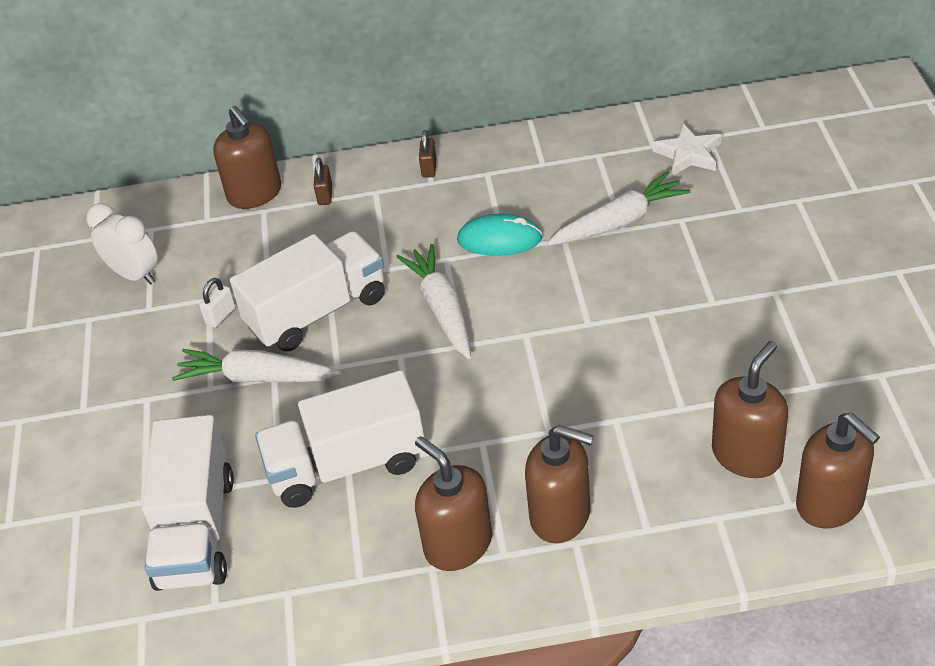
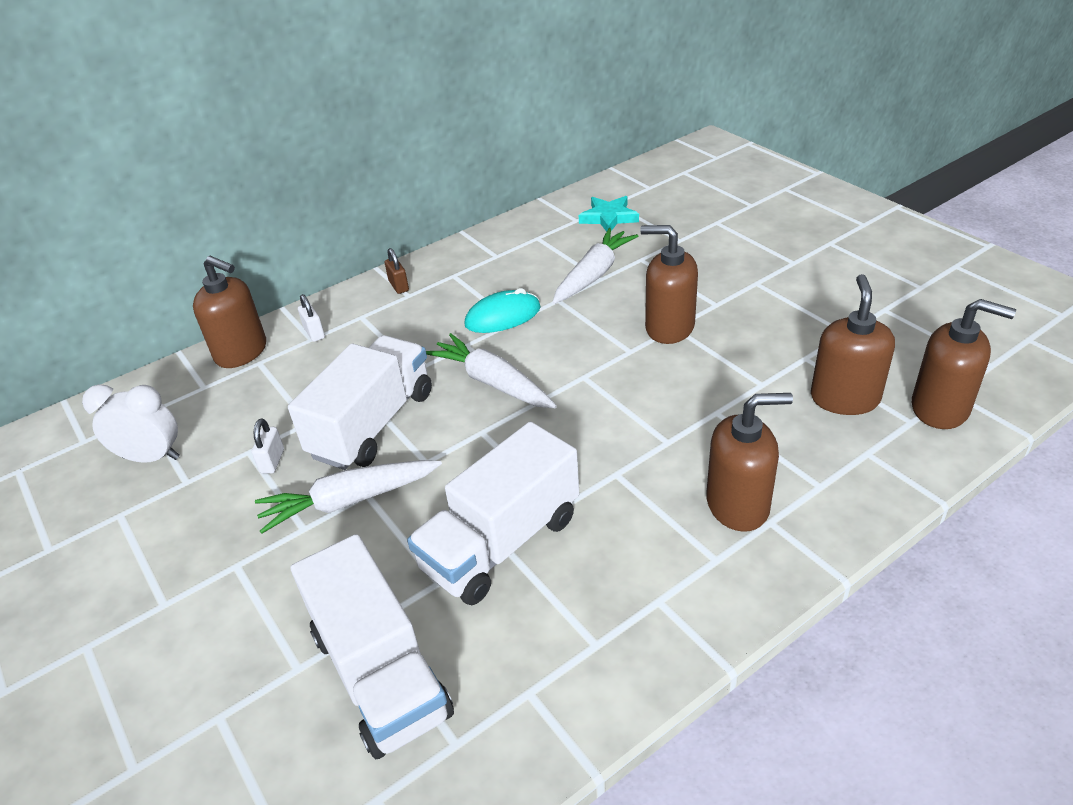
camera: 30 degrees left, 5 degrees down
(325, 195) = (314, 333): brown padlock -> white padlock
(458, 544) = (666, 569): brown soap dispenser -> brown soap dispenser (669, 327)
(688, 154) = (609, 218): white star -> turquoise star

